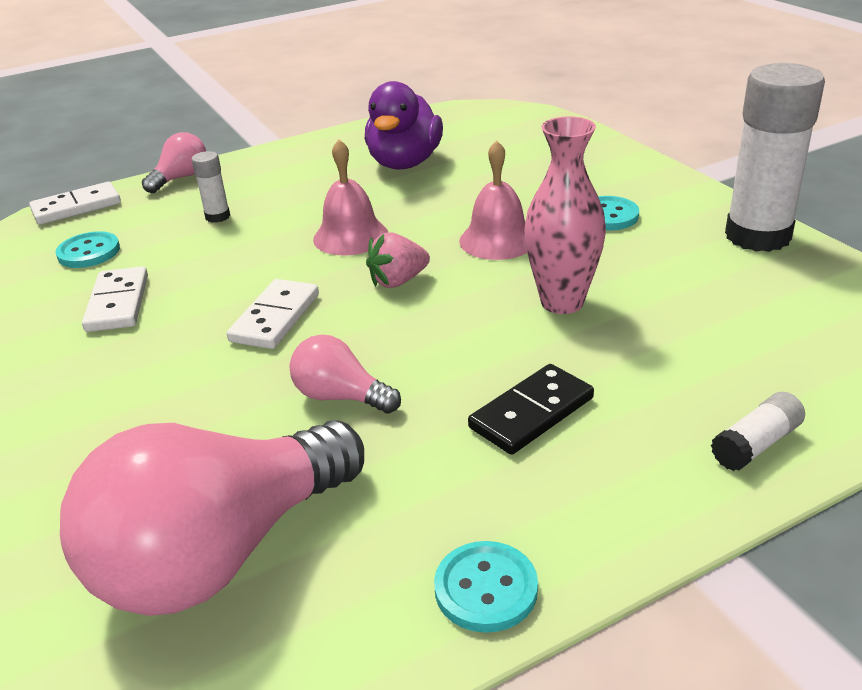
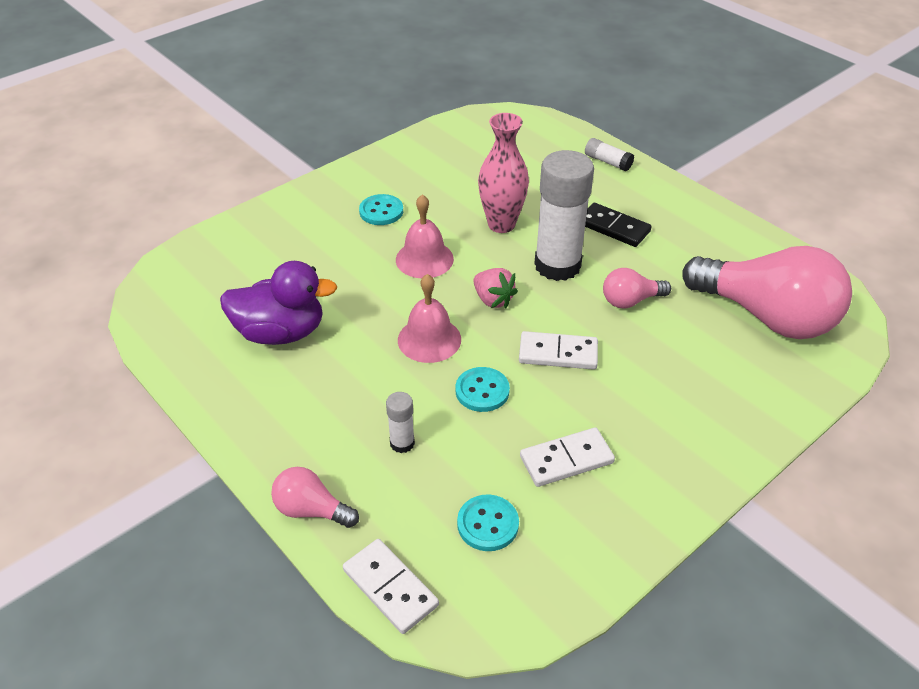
camera: 105 degrees left, 10 degrees up
(341, 397) = (630, 301): pink light bulb -> pink light bulb turned 60 degrees clockwise
(486, 589) = (735, 230): turquoise button -> turquoise button (482, 391)
(757, 236) = (404, 153): white glue stick -> white glue stick (557, 265)

